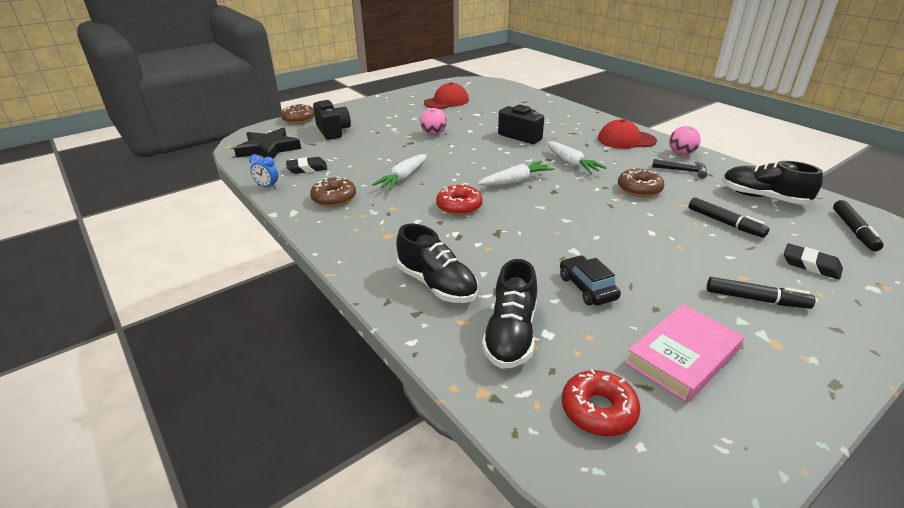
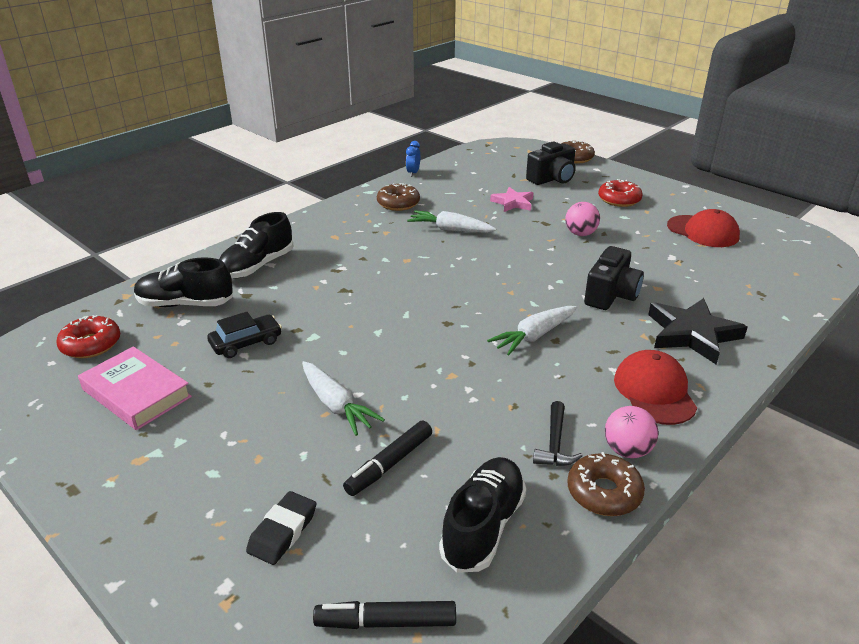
camera: 80 degrees right, 0 degrees up
(268, 149) = (491, 159): black star -> black star (692, 334)
(307, 168) = (455, 182): black eraser -> none
(367, 149) = (513, 203): none -> pink star
(459, 206) = (395, 265): red donut -> red donut (619, 200)
(515, 181) = (465, 296): white carrot -> white carrot (336, 405)
(639, 189) = (474, 392): brown donut -> brown donut (604, 492)
(756, 299) = (213, 460): black marker -> none

